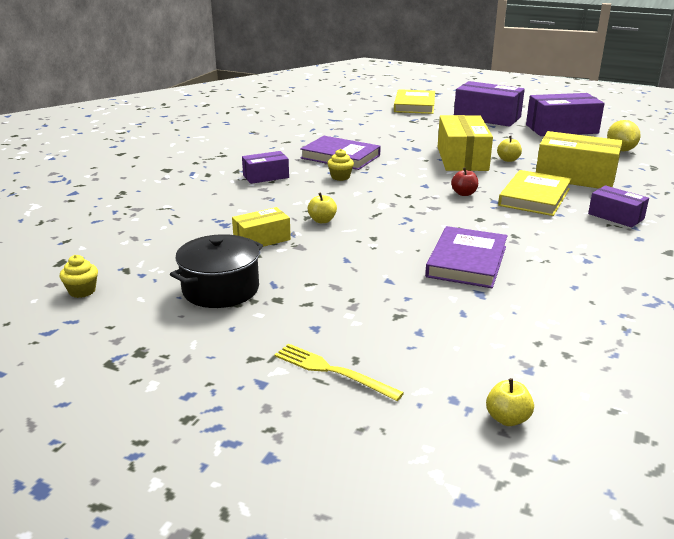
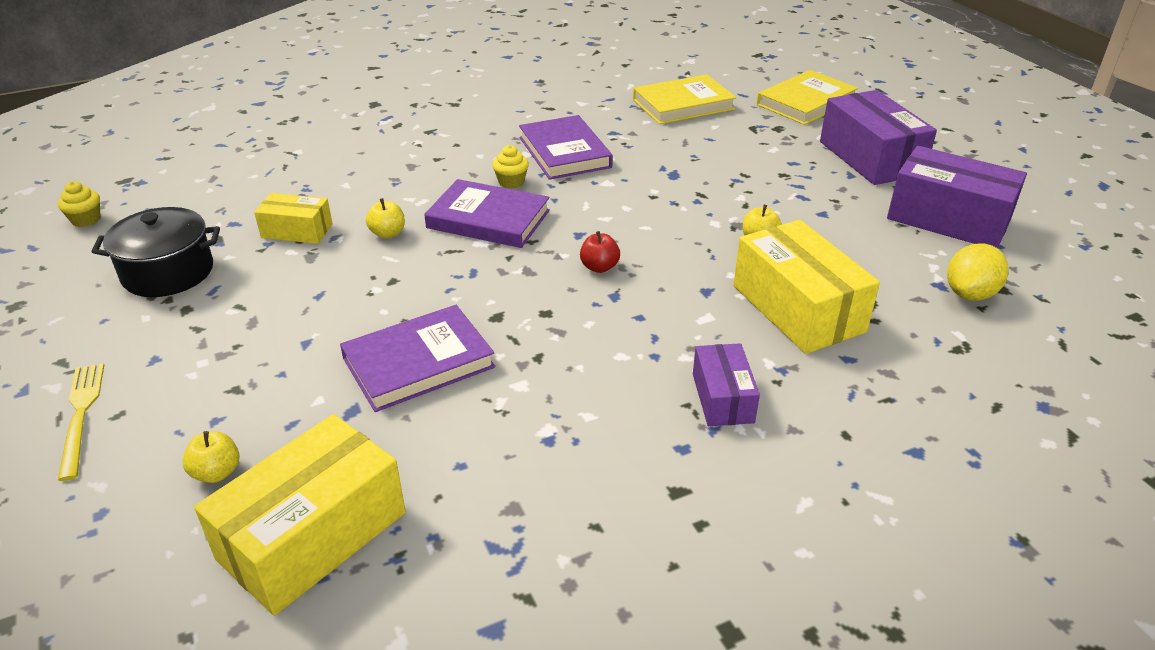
camera: 40 degrees right, 10 degrees up
(266, 176) = (442, 150): purple box -> none
(365, 195) = (488, 219): none -> purple book
(462, 158) = (701, 213): yellow box -> yellow box (313, 536)
(507, 418) = (94, 568): yellow apple -> yellow apple (217, 472)
(534, 197) = (675, 314): yellow book -> yellow book (683, 104)

